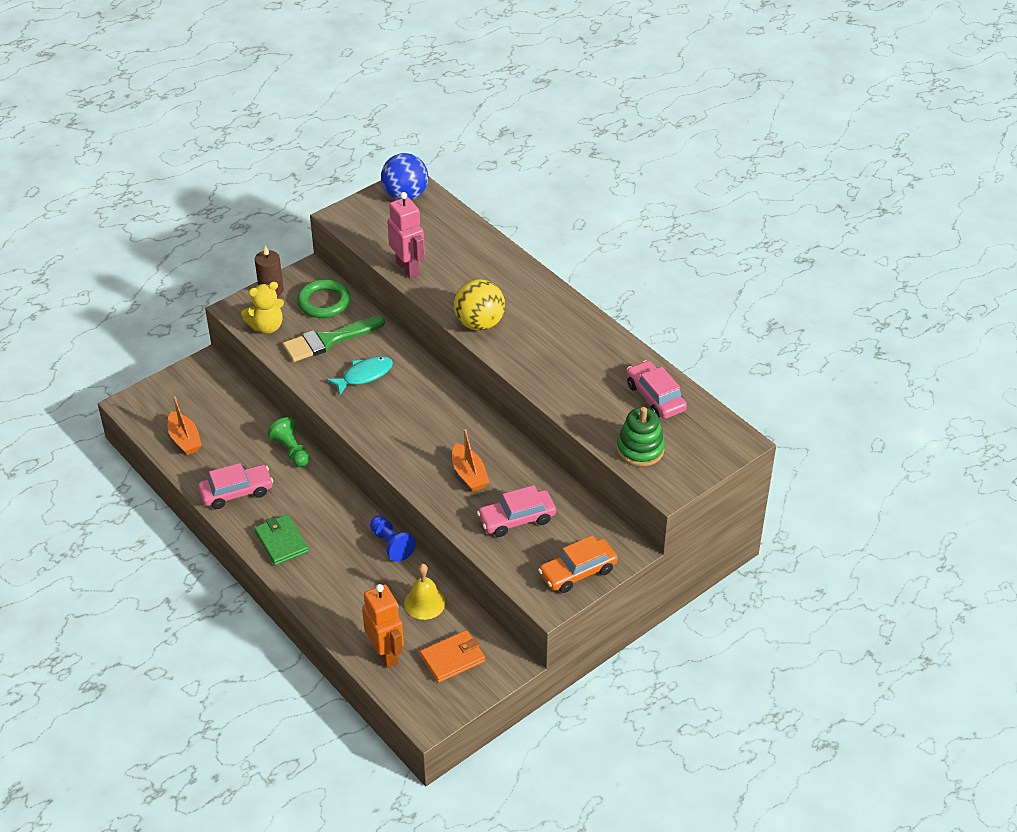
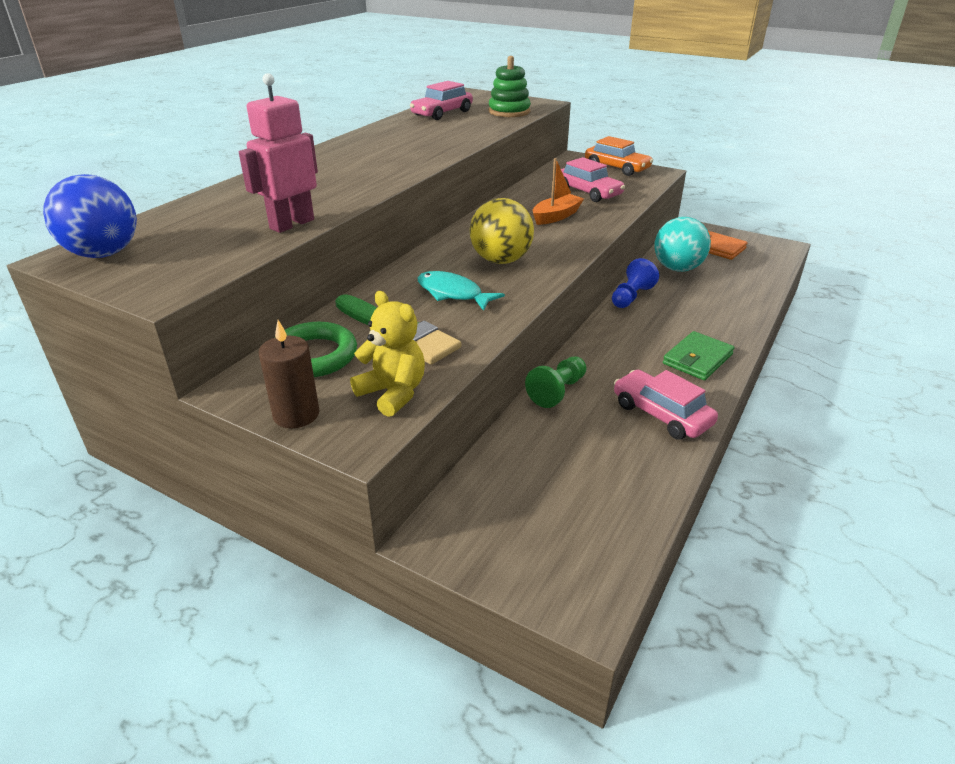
camera: 110 degrees left, 10 degrees down
(184, 439) = (613, 499): orange boat -> none
(385, 653) = (750, 274): orange robot -> none
(424, 603) = (677, 268): yellow bell -> turquoise ball
(479, 323) = (384, 176): yellow ball -> yellow ball (501, 260)

